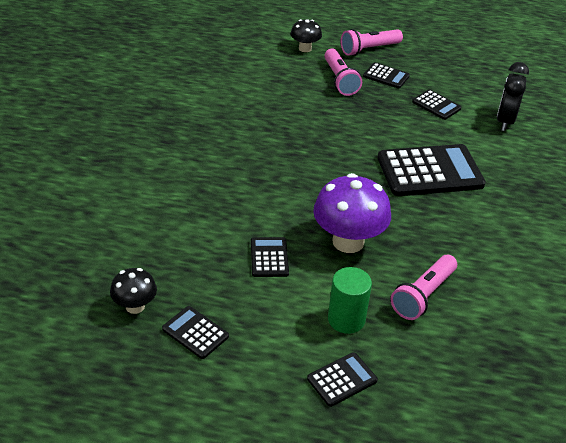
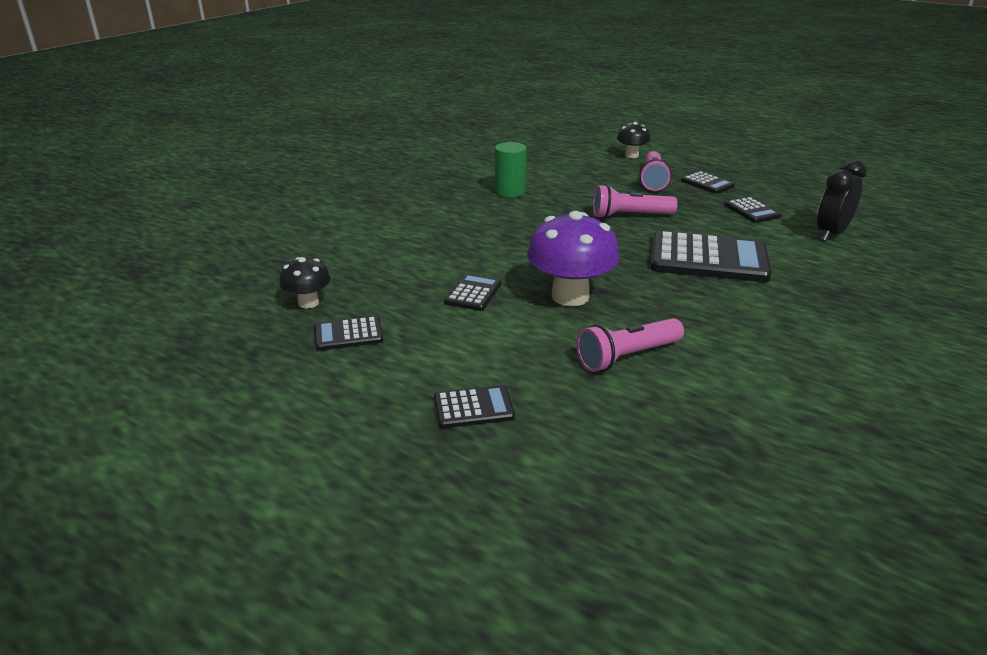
camera: 25 degrees right, 10 degrees down
(195, 332) = (348, 334): black calculator -> black calculator turned 75 degrees counterclockwise
(346, 319) = (519, 358): green cylinder -> green cylinder (510, 192)
(369, 49) = (701, 163): pink flashlight -> pink flashlight (630, 216)

